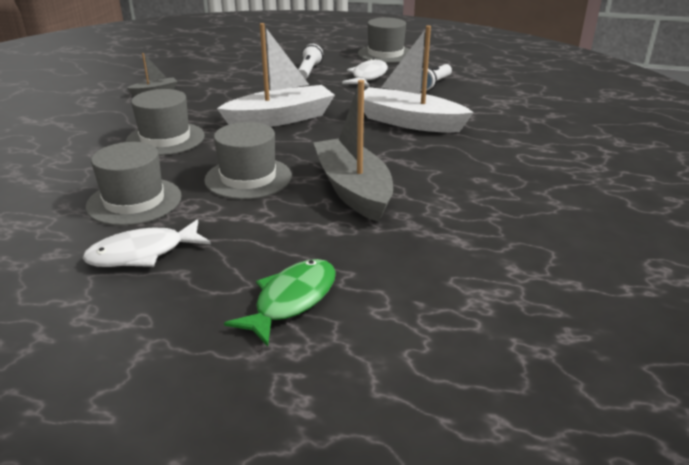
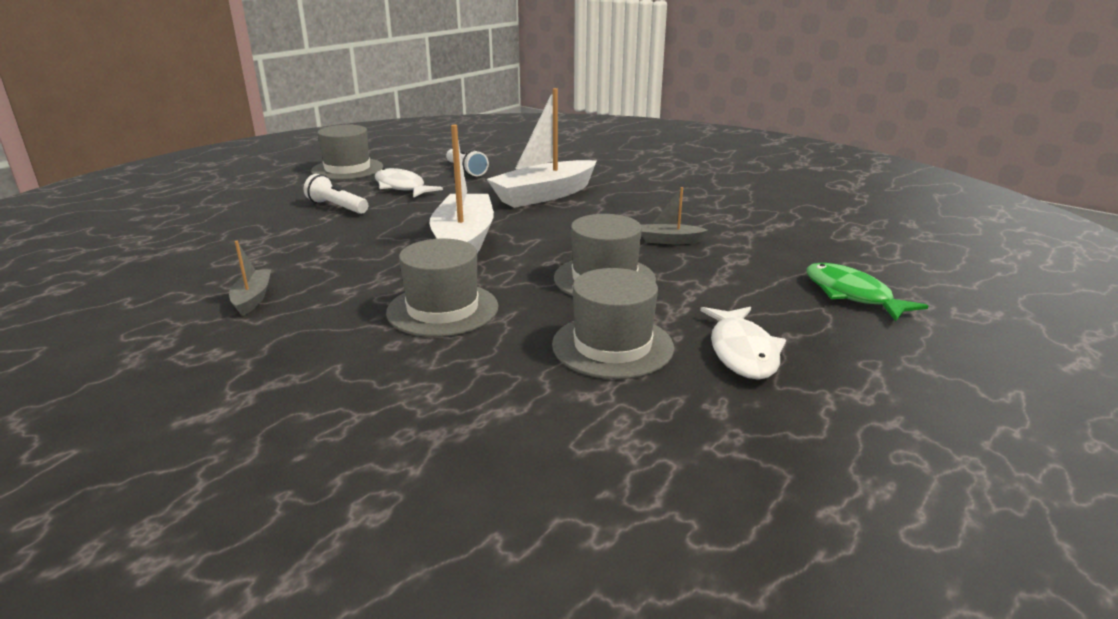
camera: 65 degrees left, 5 degrees down
(353, 190) = (670, 241): grey boat -> grey boat, size x0.46

